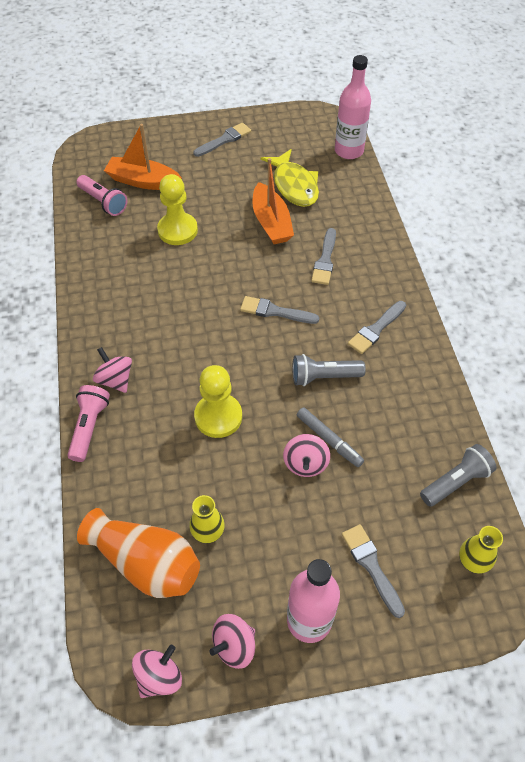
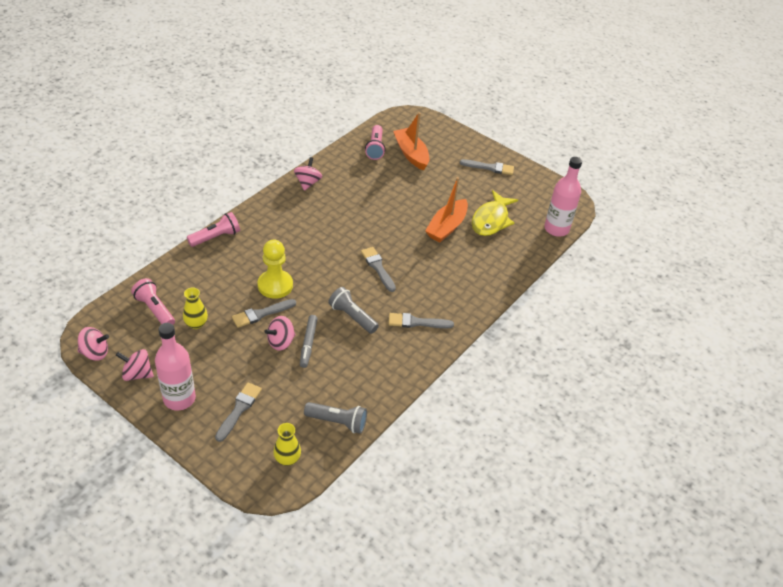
camera: 45 degrees right, 10 degrees down
(115, 380) = (256, 229): pink spinning top -> pink spinning top (308, 183)
(146, 563) = (155, 309): orange vase -> pink flashlight
(177, 230) = (391, 190): yellow pawn -> none
(325, 260) = (445, 268): grey brush -> grey brush (261, 314)

